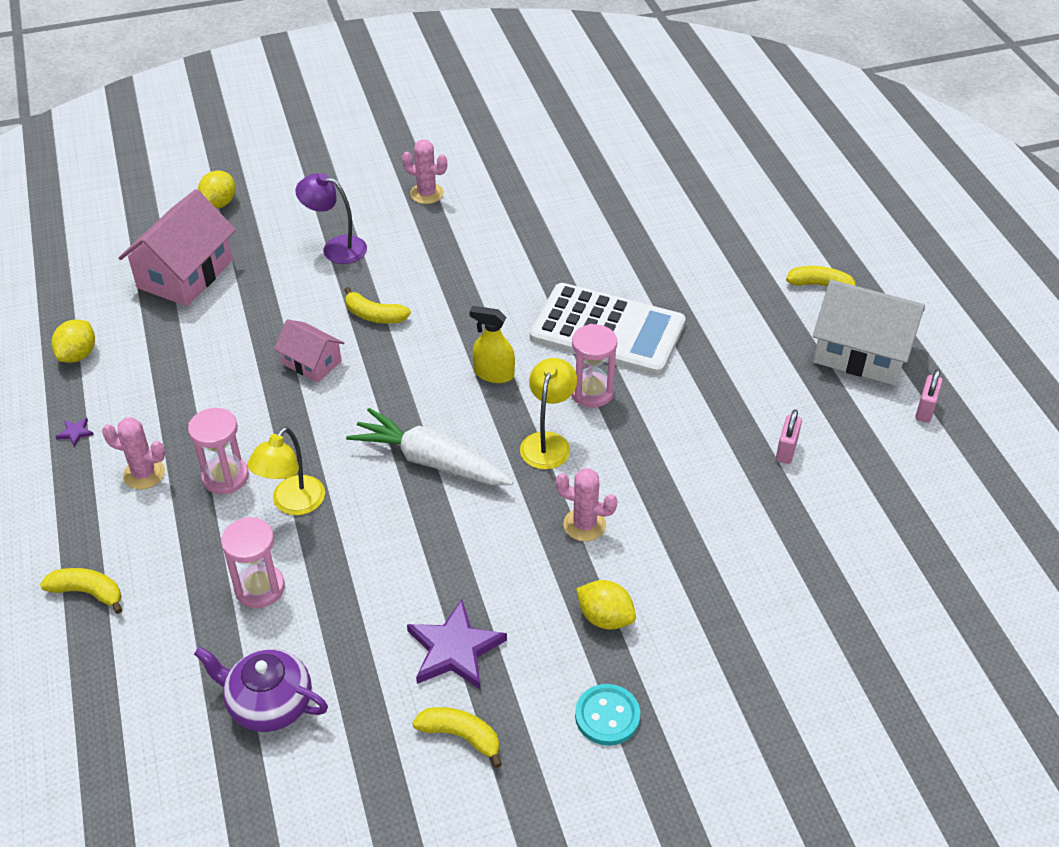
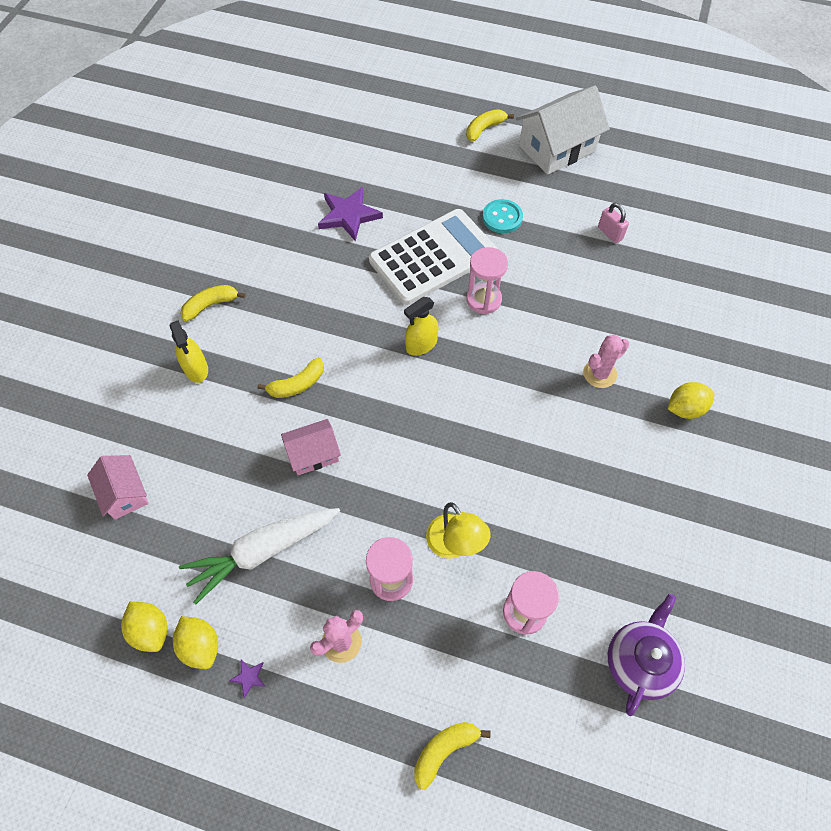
camera: 55 degrees left, 15 degrees up
(185, 274) = (124, 493): pink house -> pink house, size x0.56
(219, 203) = (58, 422): yellow lemon -> yellow lemon (201, 646)
(269, 703) = (639, 661): purple teapot -> purple teapot turned 150 degrees clockwise
(336, 248) = (196, 369): purple lamp -> yellow spray bottle
(426, 194) = (191, 277): pink cactus -> none
(431, 461) = (477, 430): white carrot -> white carrot (263, 551)
(454, 649) = (660, 511): purple star -> purple star (348, 215)
(461, 736) = (735, 548): yellow banana -> yellow banana (210, 305)
(548, 442) = (511, 351): yellow lamp -> none
(607, 716) = (764, 454): turquoise button -> turquoise button (502, 217)
(925, 410) = (625, 151): pink padlock -> none

